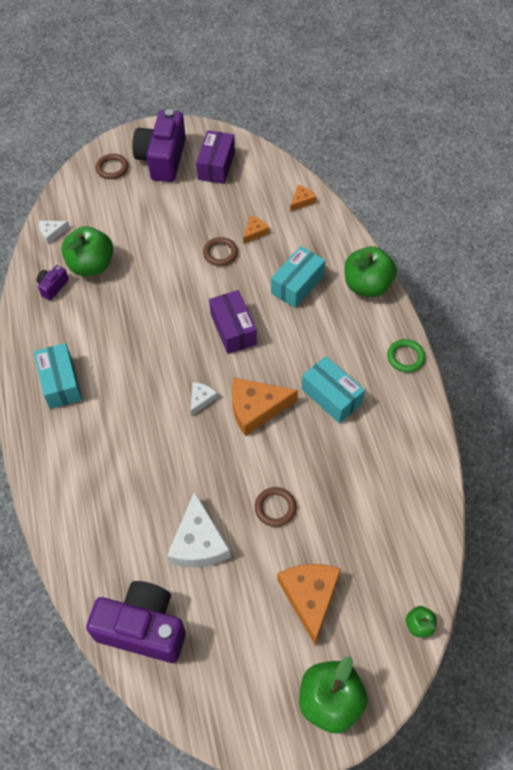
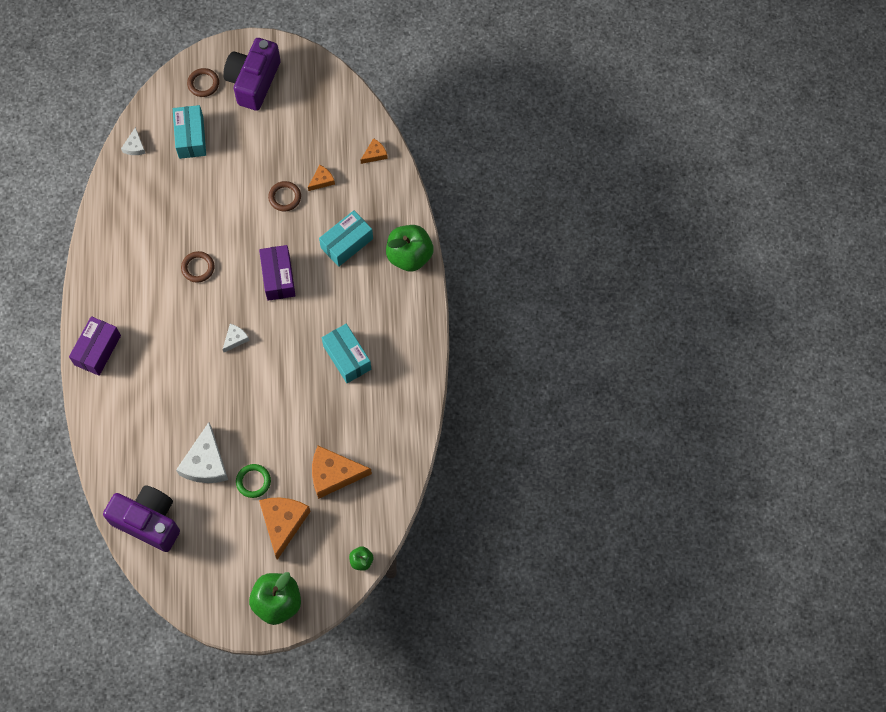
camera: 10 degrees right, 10 degrees up
(52, 233) = (135, 146): white cheese -> white cheese turned 75 degrees counterclockwise
(53, 287) = (127, 204): purple camera -> none
(60, 383) = (118, 301): turquoise box -> turquoise box (191, 137)
(91, 265) = (165, 188): green apple -> none
(216, 165) = (303, 99): purple box -> purple box (97, 350)
(256, 408) = (280, 356): orange cheese -> orange cheese (334, 474)
(275, 508) = (274, 446): brown ring -> brown ring (198, 268)
(405, 357) = (422, 333): green ring -> green ring (253, 481)

